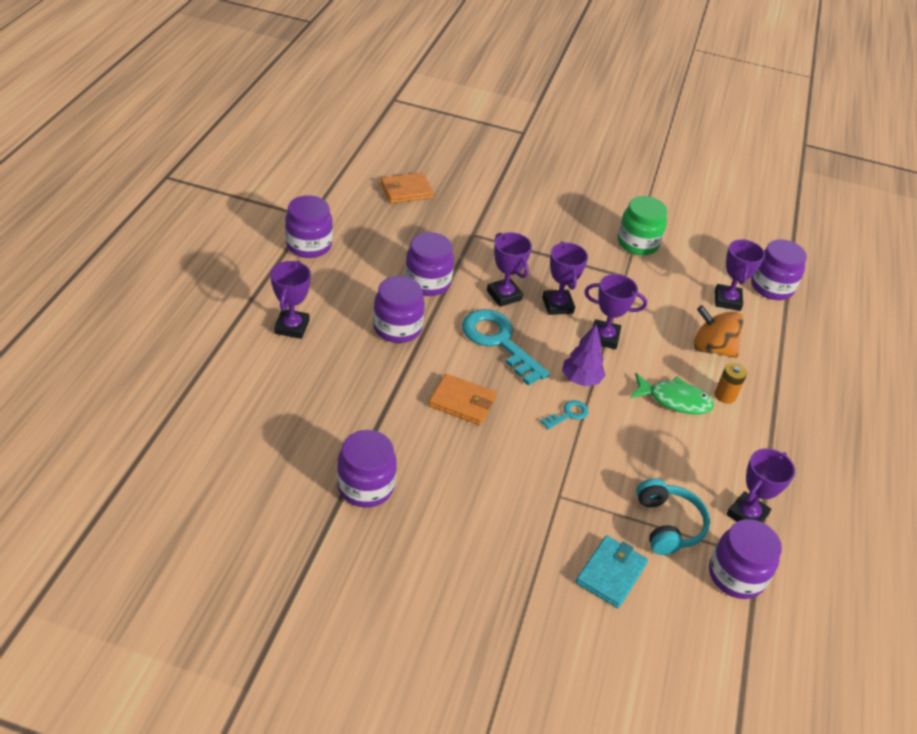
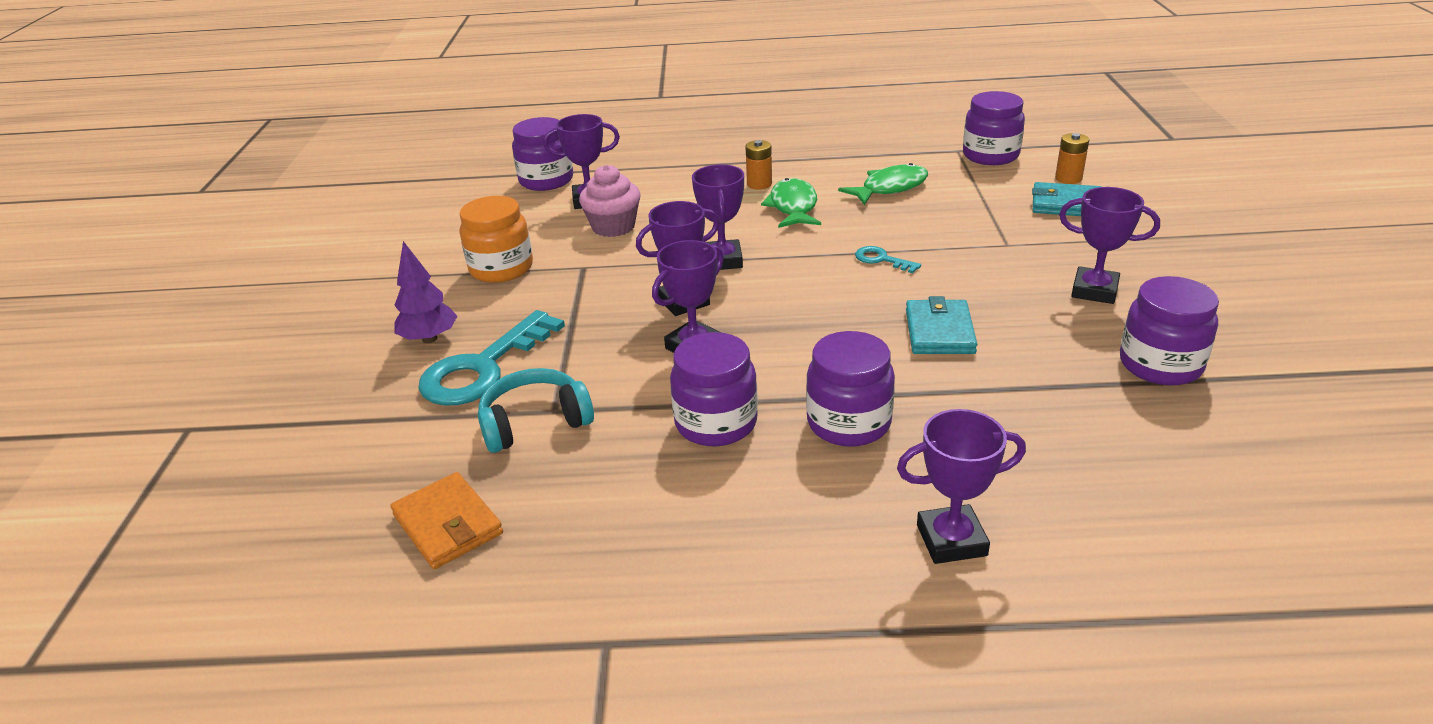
camera: 100 degrees left, 10 degrees down
(309, 245) = (707, 605): purple jar -> none
(462, 402) = (939, 331): orange wallet -> turquoise wallet
(499, 342) = (798, 329): turquoise key -> turquoise key (483, 368)
(581, 380) = (815, 262): purple tree -> purple tree (430, 339)
(637, 243) = (501, 268): green jar -> orange jar
(663, 606) = (1068, 178): none -> orange battery
(668, 525) = (972, 188): turquoise headphones -> turquoise headphones (535, 423)
(678, 301) = (613, 227): none -> pink cupcake
(688, 471) = (890, 188): none -> green fish
(712, 348) = (686, 198): orange spinning top -> none
(747, 515) = (914, 158): purple trophy -> purple trophy (1094, 291)

